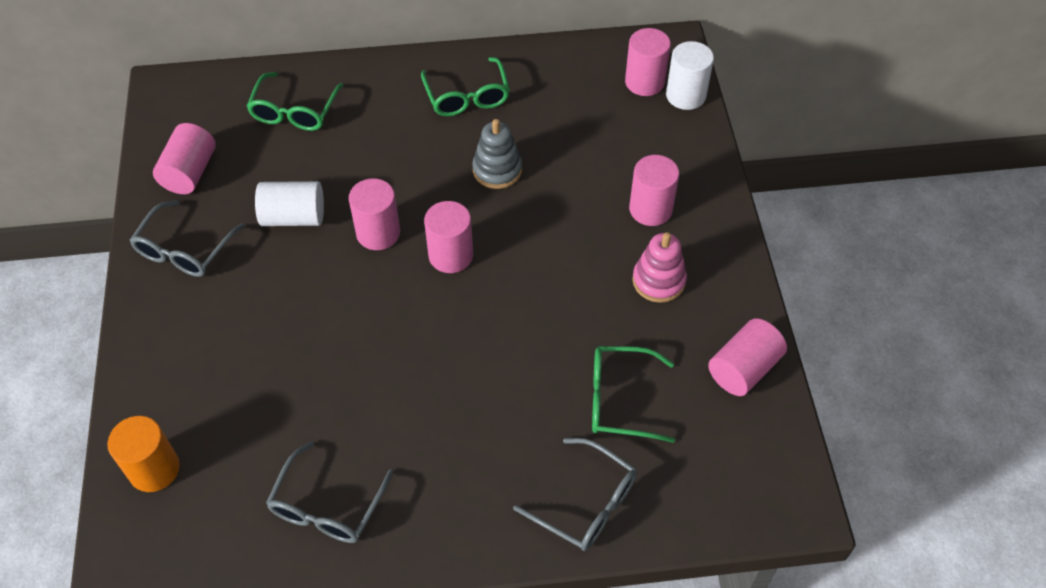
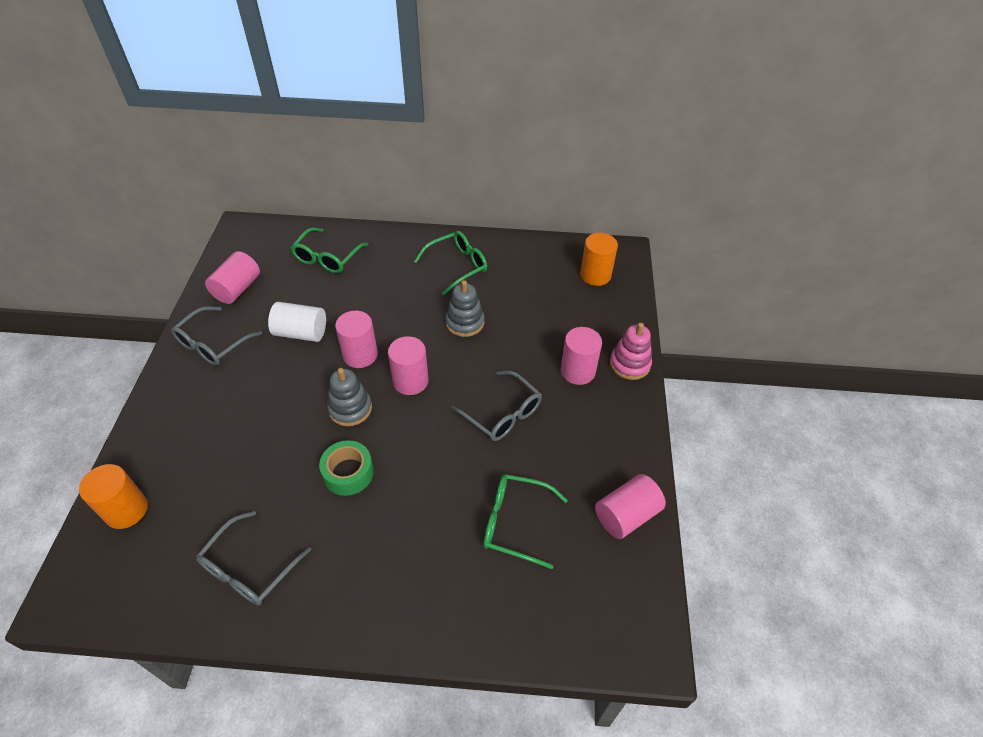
camera: 10 degrees right, 5 degrees down
(387, 302) = (350, 408): none -> grey stacking toy
(408, 378) = (348, 473): none -> green tape
(467, 96) = (457, 266): green glasses -> green glasses turned 120 degrees counterclockwise
(586, 503) = (463, 609): grey glasses -> grey glasses (502, 414)
(644, 82) = (595, 275): pink cylinder -> orange cylinder
(658, 281) = (571, 429): pink stacking toy -> pink stacking toy (630, 364)
(685, 95) = (625, 289): white cylinder -> none

